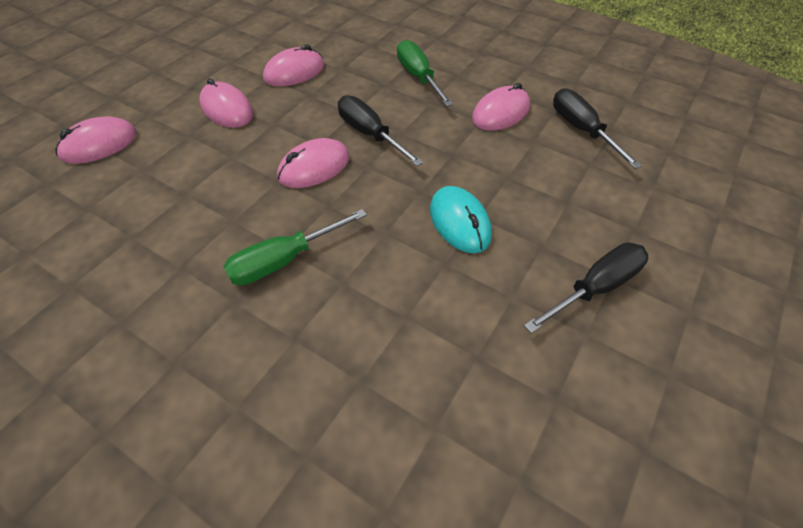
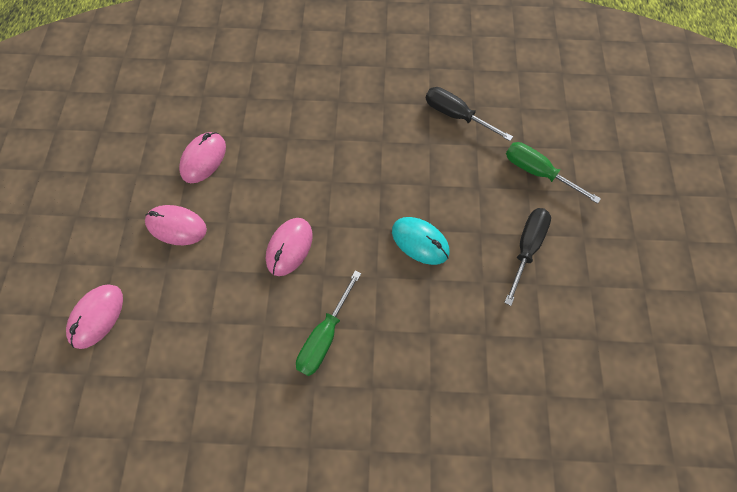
camera: 30 degrees left, 15 degrees up
(369, 134) = (309, 194): black screwdriver -> none
(418, 77) = (309, 116): green screwdriver -> green screwdriver (537, 172)
(500, 113) = (392, 126): pink mouse -> none

